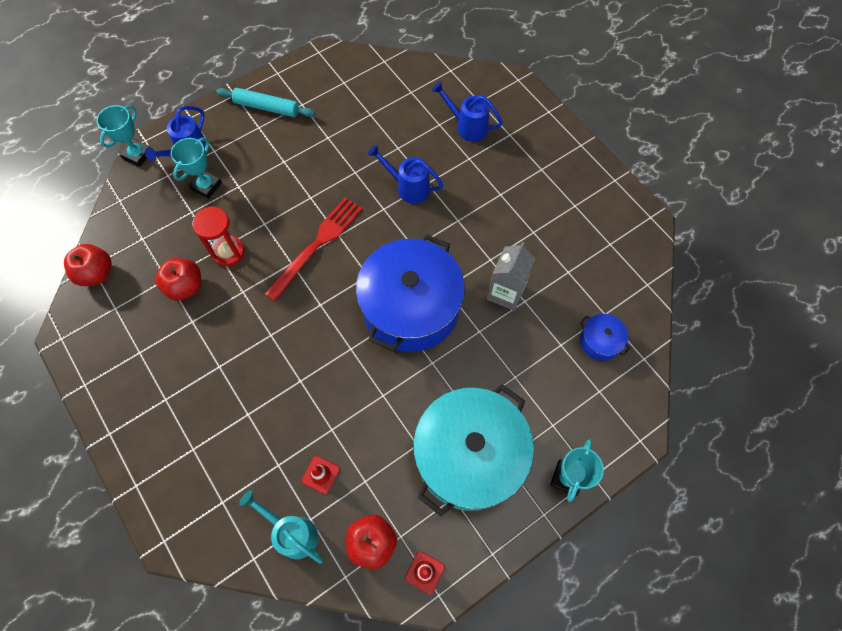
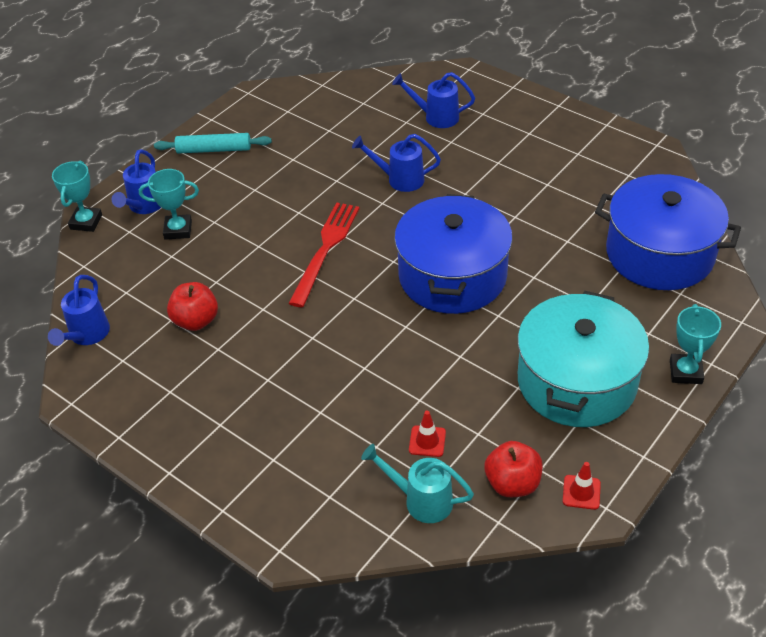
camera: 15 degrees left, 20 degrees down
(97, 273) = (87, 335): red apple -> blue watering can
(206, 186) = (178, 230): turquoise trophy -> turquoise trophy turned 75 degrees clockwise
(228, 252) = (230, 279): red hourglass -> none
(505, 292) = (544, 239): grey carton -> none
(600, 341) = (659, 254): blue pot -> blue pot, size x2.40

